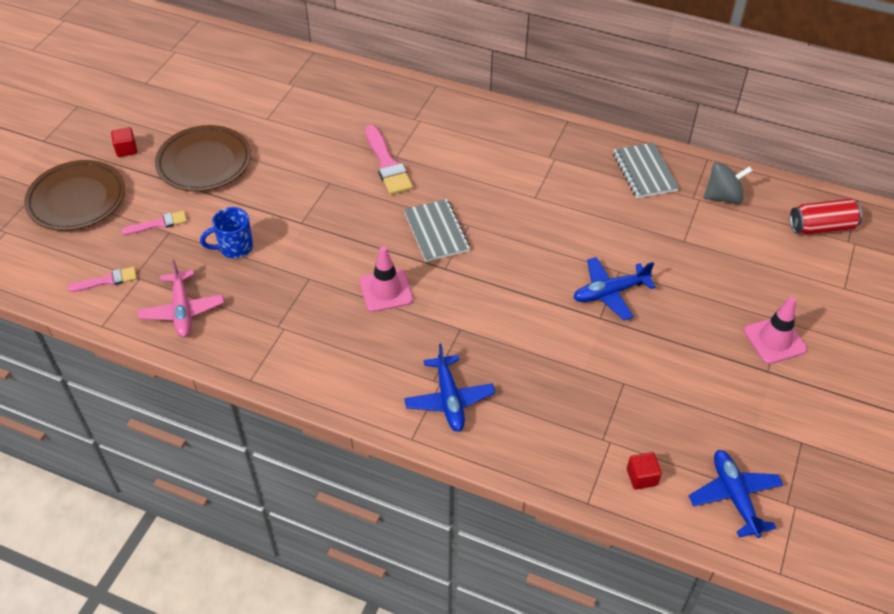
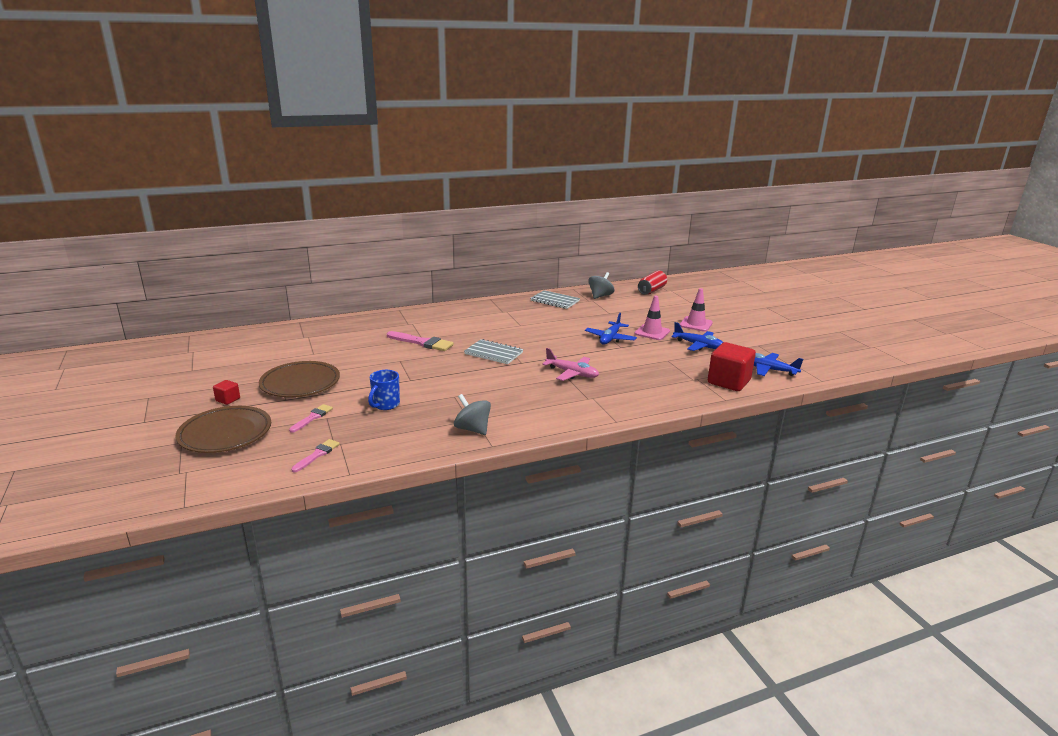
camera: 45 degrees left, 25 degrees down
(182, 311) = (397, 442): pink plane -> pink plane (572, 373)
(263, 342) = (472, 429): none -> grey spinning top
(386, 290) = (505, 382): pink traffic cone -> pink traffic cone (652, 332)
(449, 400) = (608, 400): blue plane -> blue plane (699, 345)
(641, 477) = (728, 382): red cube -> red cube, size x2.15

